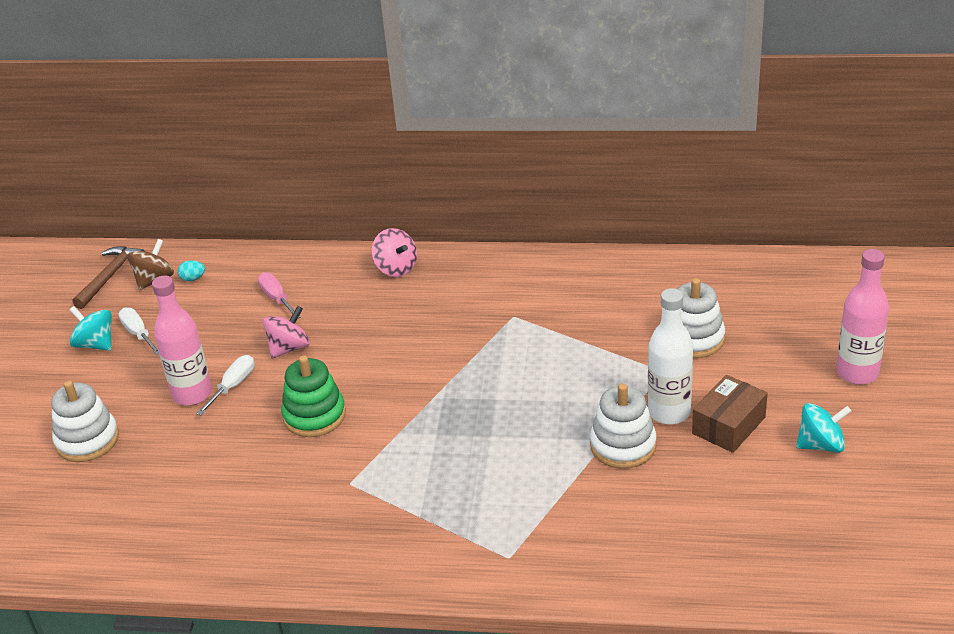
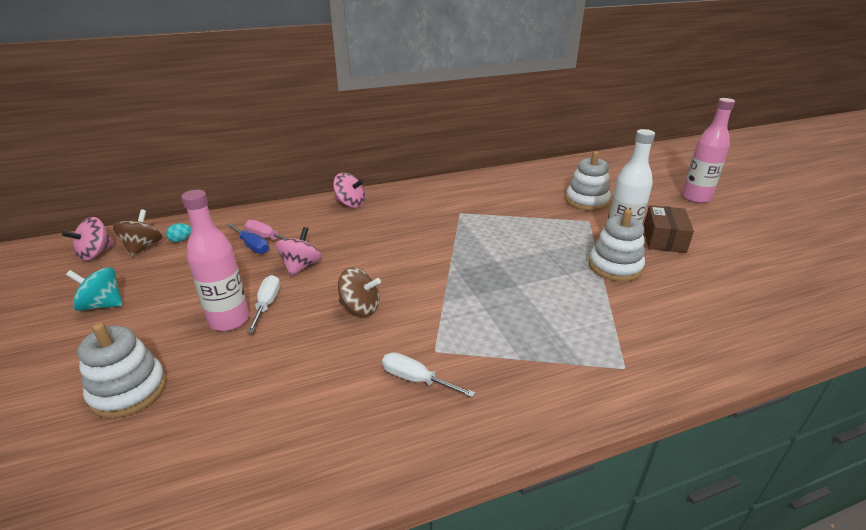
camera: 30 degrees left, 5 degrees down
(110, 276) = (96, 253): brown hammer -> pink spinning top
(138, 334) = (146, 287): white screwdriver -> white screwdriver (416, 379)
(257, 306) = (252, 246): none -> blue screwdriver
(314, 416) = (360, 308): green stacking toy -> brown spinning top
(821, 445) = (728, 236): turquoise spinning top -> none

